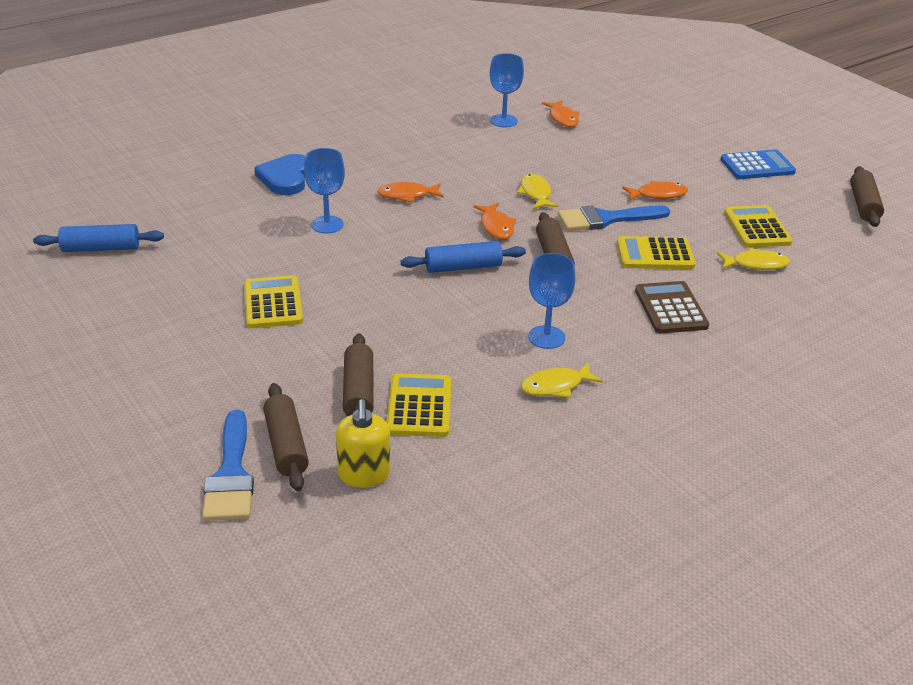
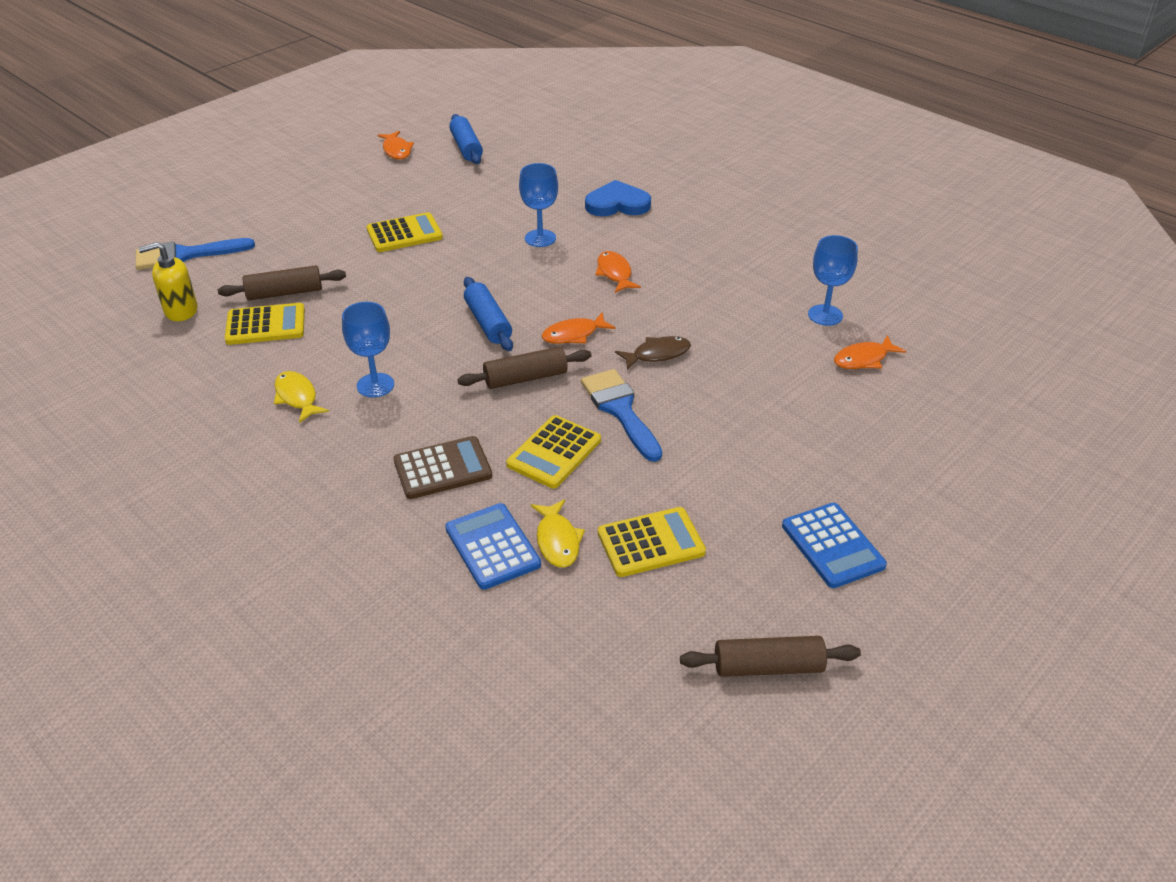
camera: 80 degrees right, 5 degrees up
(286, 446) = (217, 271): brown rolling pin -> none
(535, 193) = (657, 354): yellow fish -> brown fish
(655, 254) = (554, 452): yellow calculator -> yellow calculator turned 135 degrees counterclockwise
(658, 194) = (700, 450): orange fish -> orange fish (397, 150)
(763, 293) = (492, 546): none -> blue calculator

